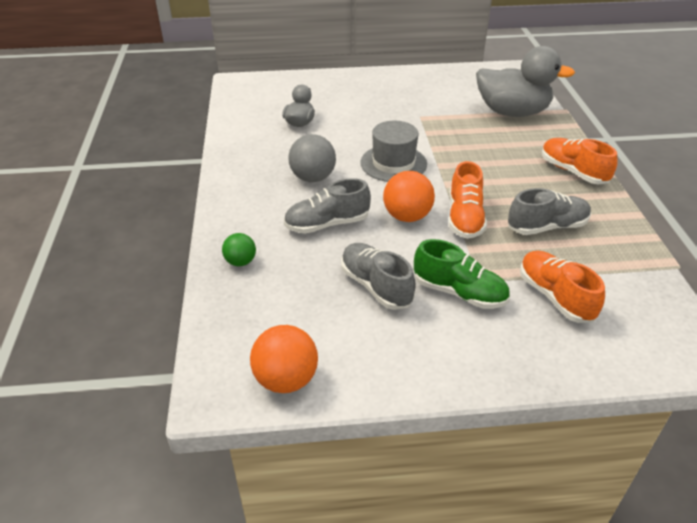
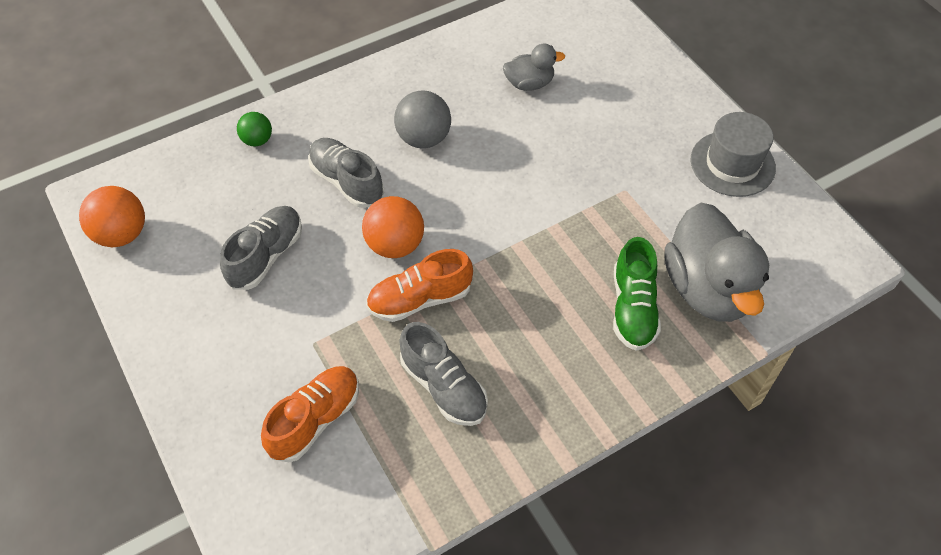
camera: 65 degrees right, 15 degrees up
(393, 163) = (495, 199): grey hat -> grey hat (732, 164)
(459, 292) = (285, 329): green shoe -> green shoe (633, 308)
(573, 171) = (589, 393): orange shoe -> none

